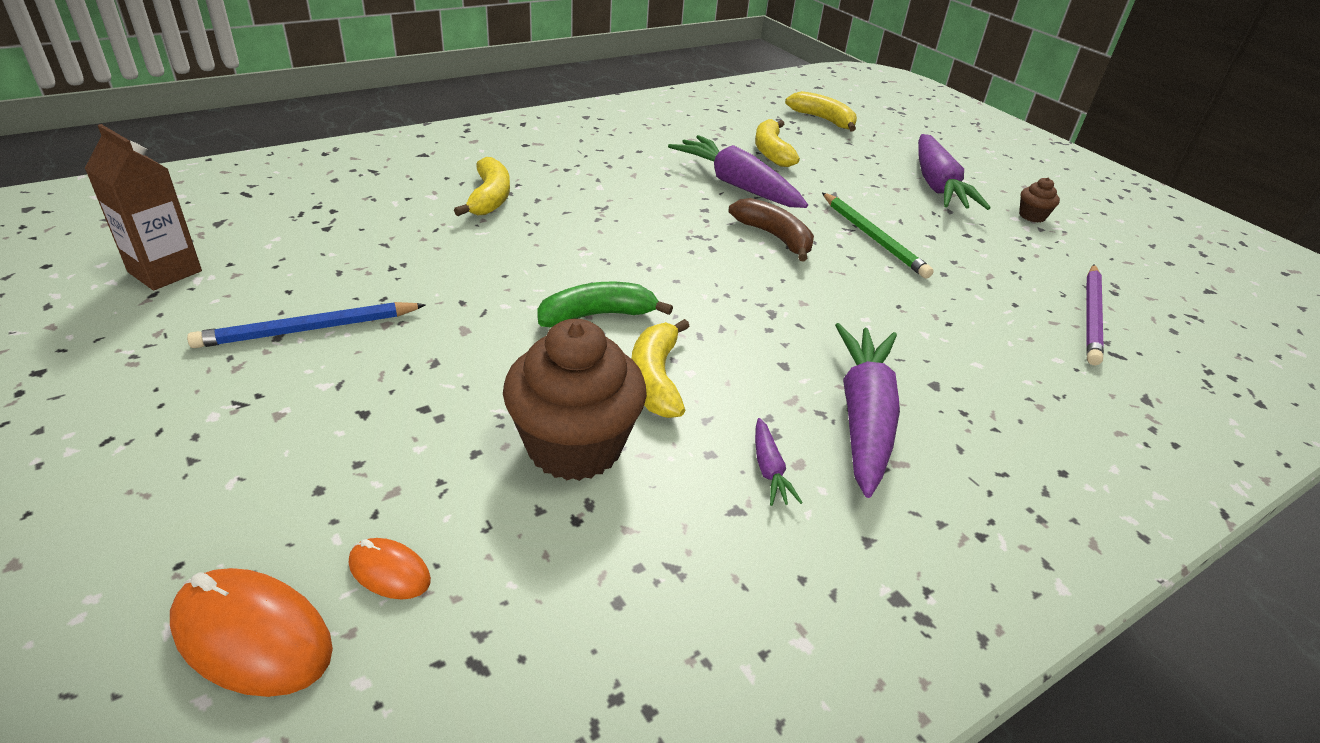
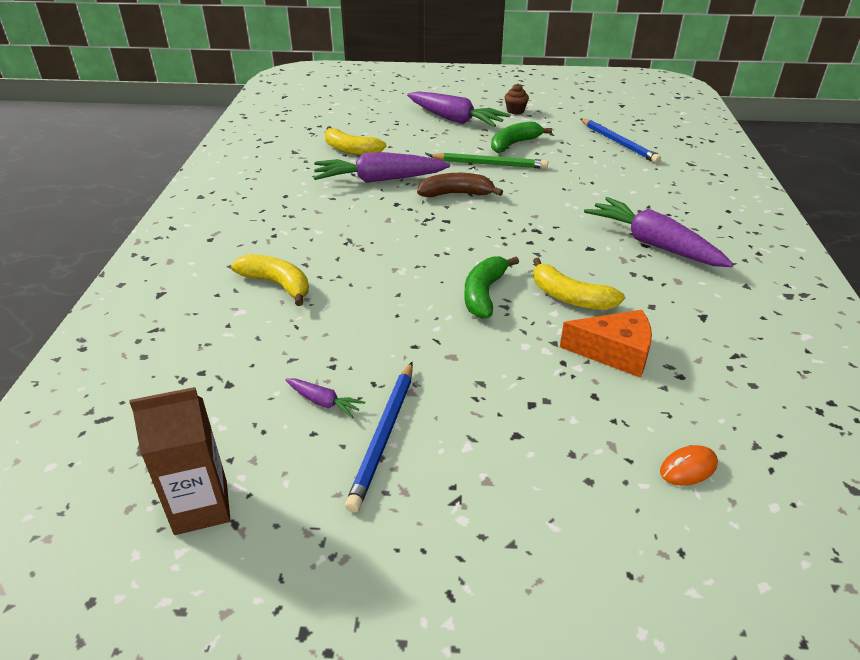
camera: 50 degrees left, 0 degrees up
(252, 637) = (718, 548): orange mouse -> none
(574, 446) = (614, 353): brown cupcake -> orange cheese
(769, 469) = (677, 292): purple carrot -> purple carrot (323, 402)
(823, 120) = (331, 115): yellow banana -> none
(948, 239) = (514, 144): none -> green banana
(1091, 316) = (618, 143): purple pencil -> blue pencil

